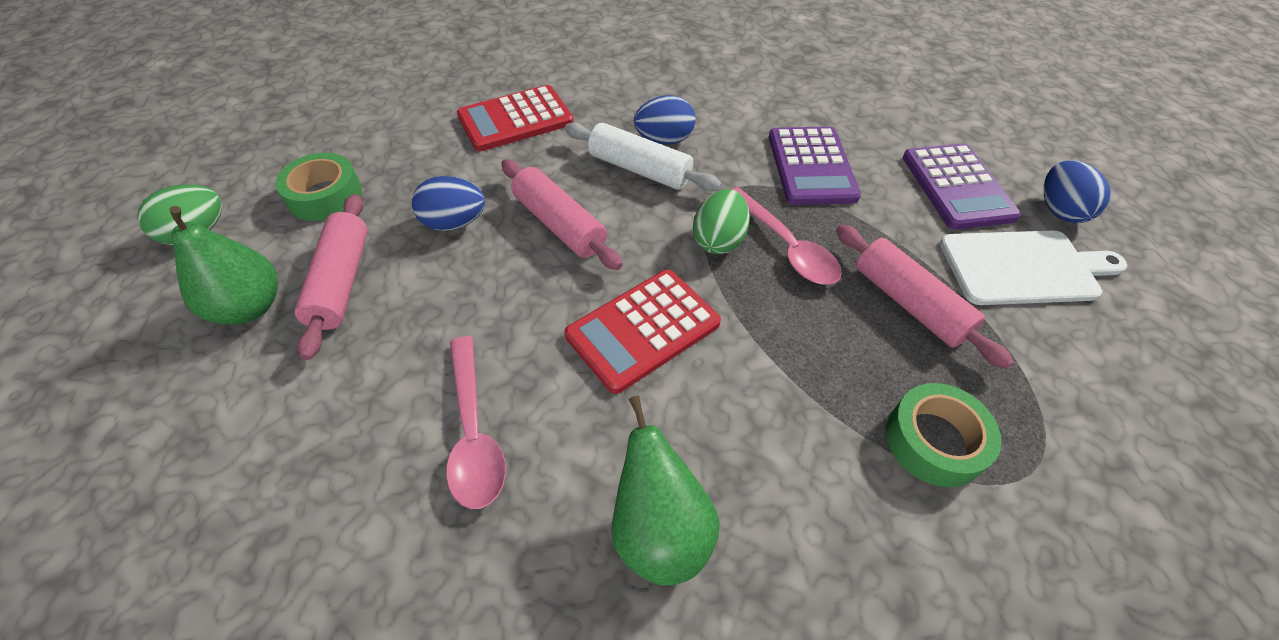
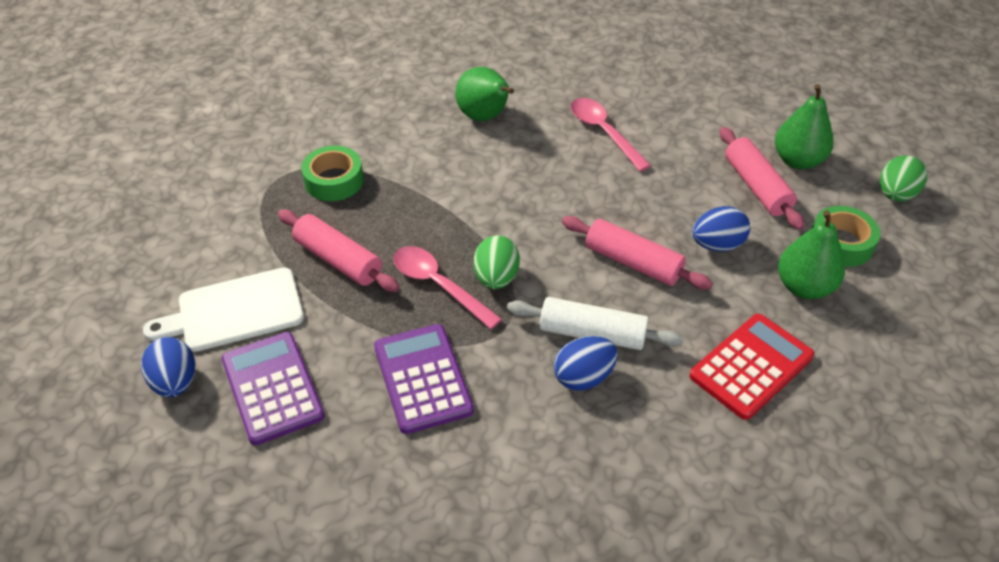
camera: 165 degrees right, 5 degrees down
(408, 165) = (804, 287): none -> green pear
(643, 330) = (530, 202): red calculator -> none

